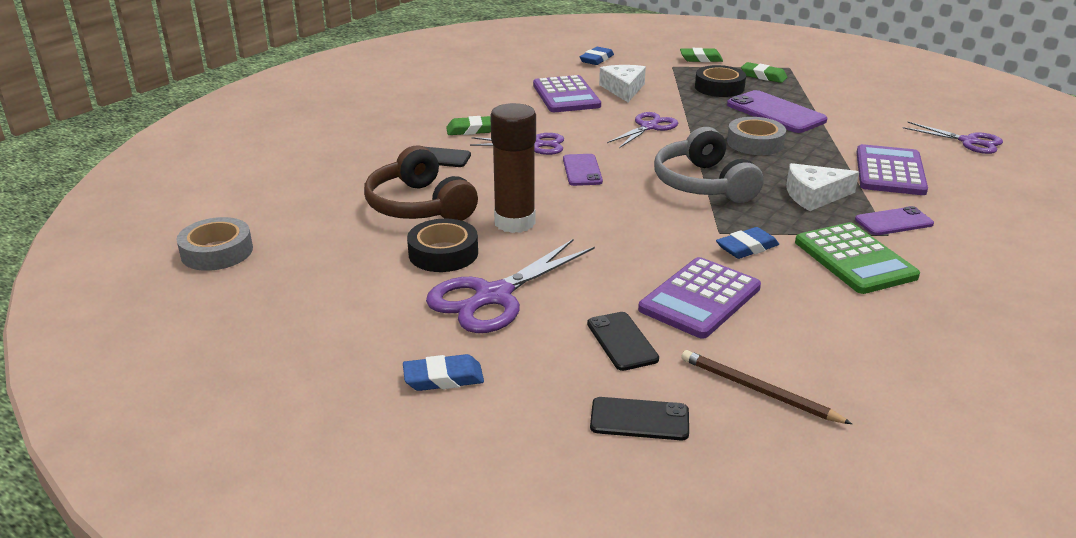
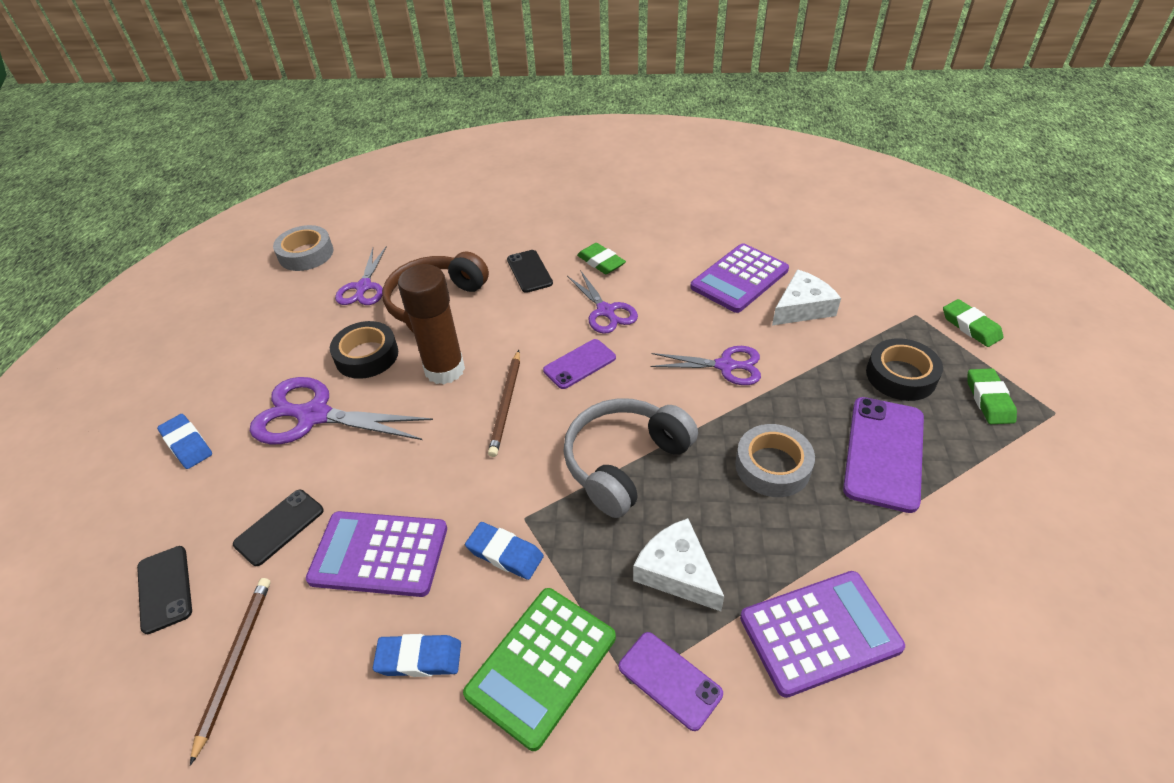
camera: 60 degrees right, 15 degrees up
(591, 208) = (506, 404): none -> brown pencil
(596, 59) = (859, 256): blue eraser -> blue eraser (419, 658)
(968, 141) = (1031, 709): purple scissors -> purple scissors (363, 287)

